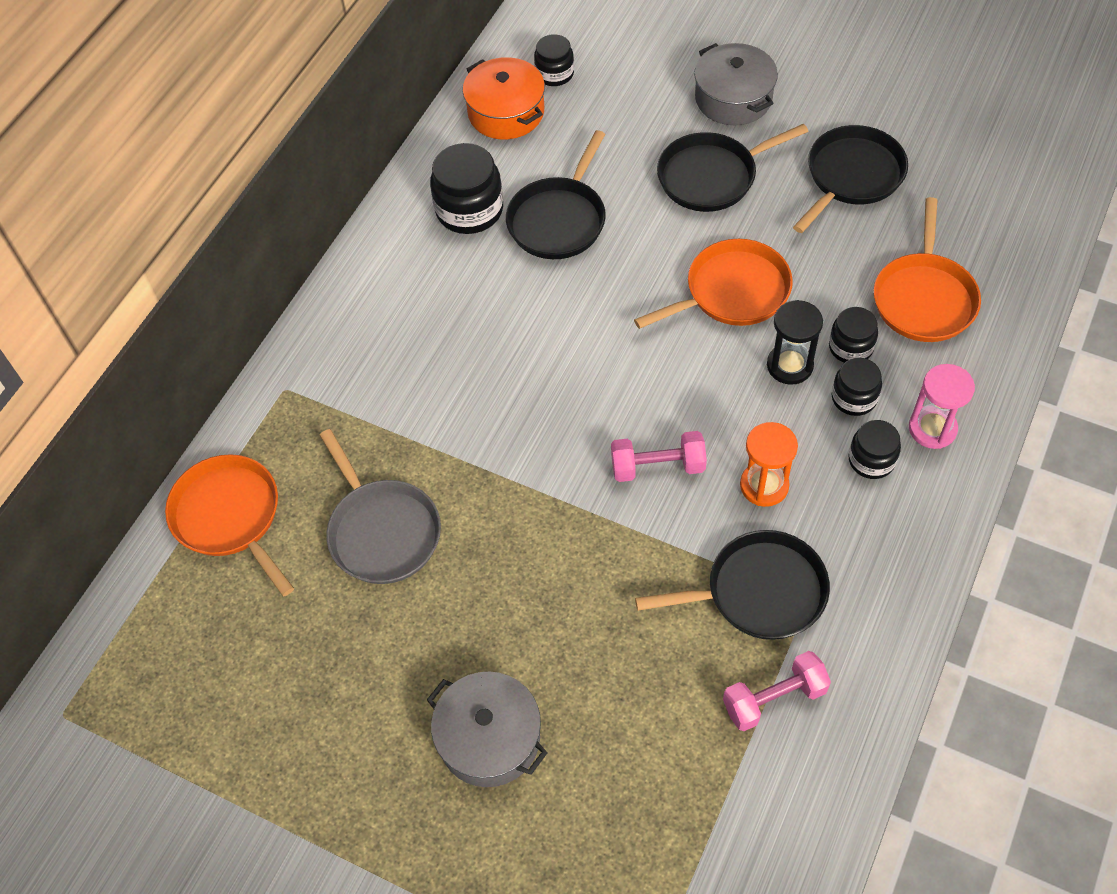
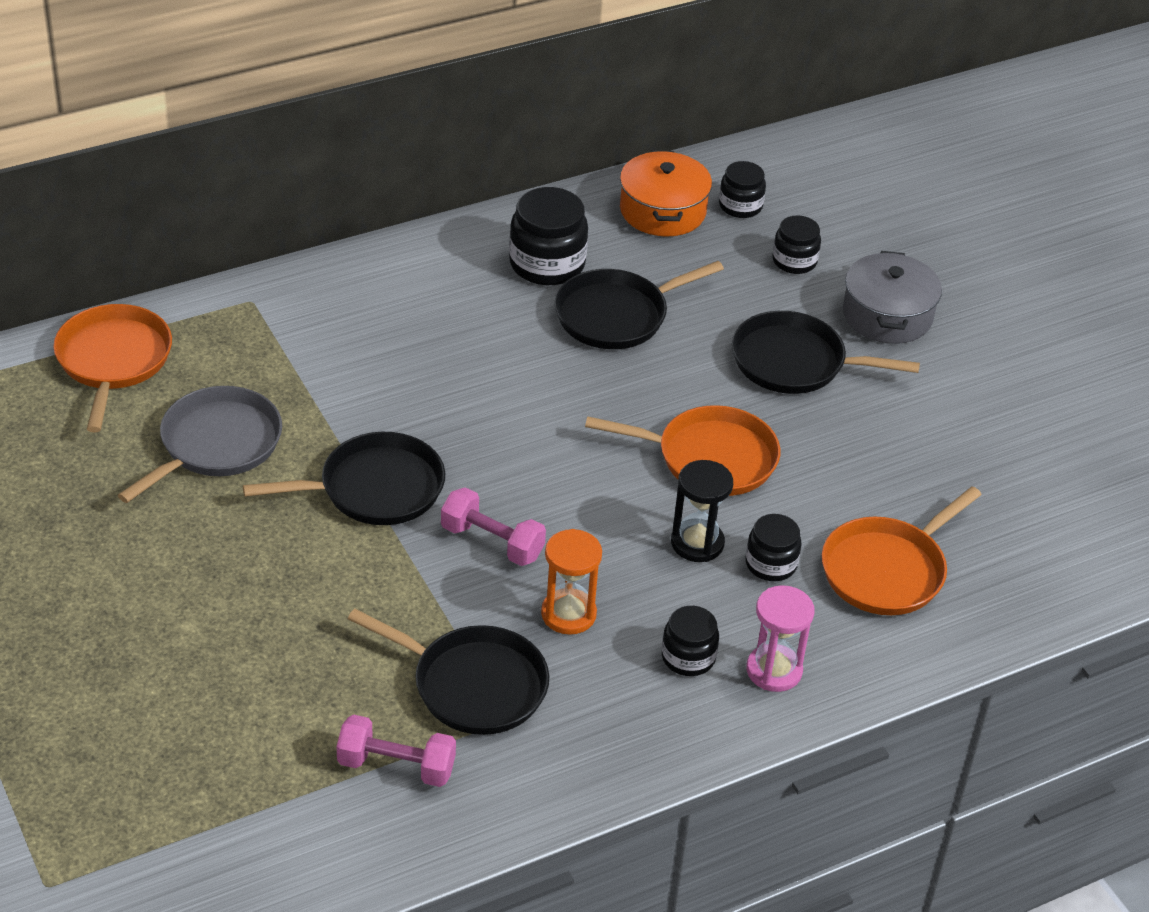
camera: 30 degrees right, 15 degrees down
(382, 531) = (216, 444): grey pan -> grey pan turned 150 degrees counterclockwise
(489, 738) = (139, 635): grey pot -> none
(852, 176) = (931, 438): black pan -> black pan (375, 488)
(854, 398) = (728, 602): black jar -> black jar (794, 261)

